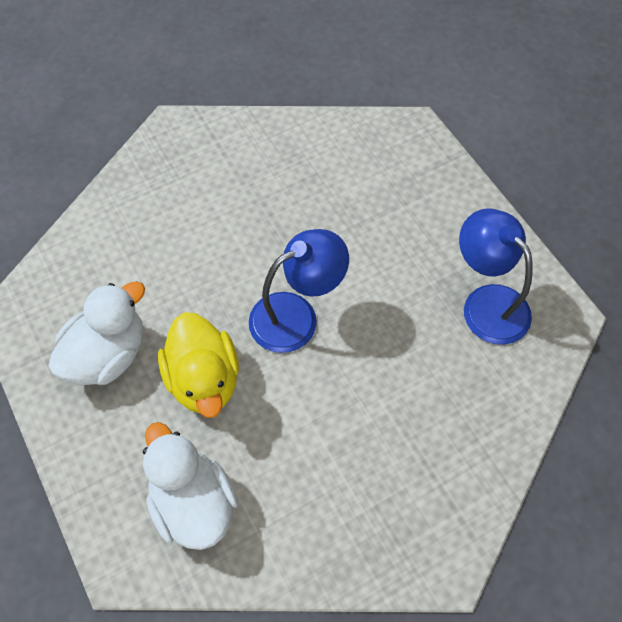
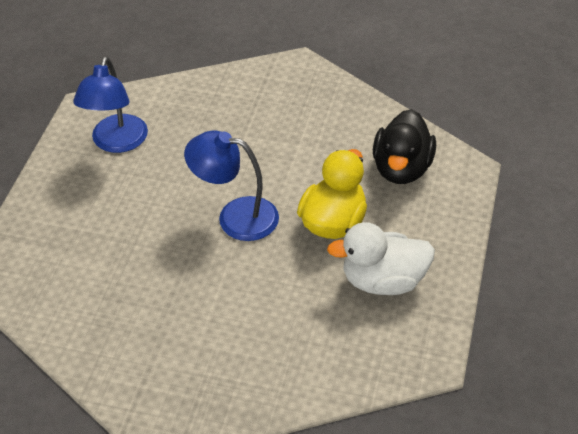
camera: 135 degrees left, 15 degrees down
(193, 502) = (402, 169): white duck -> black duck

